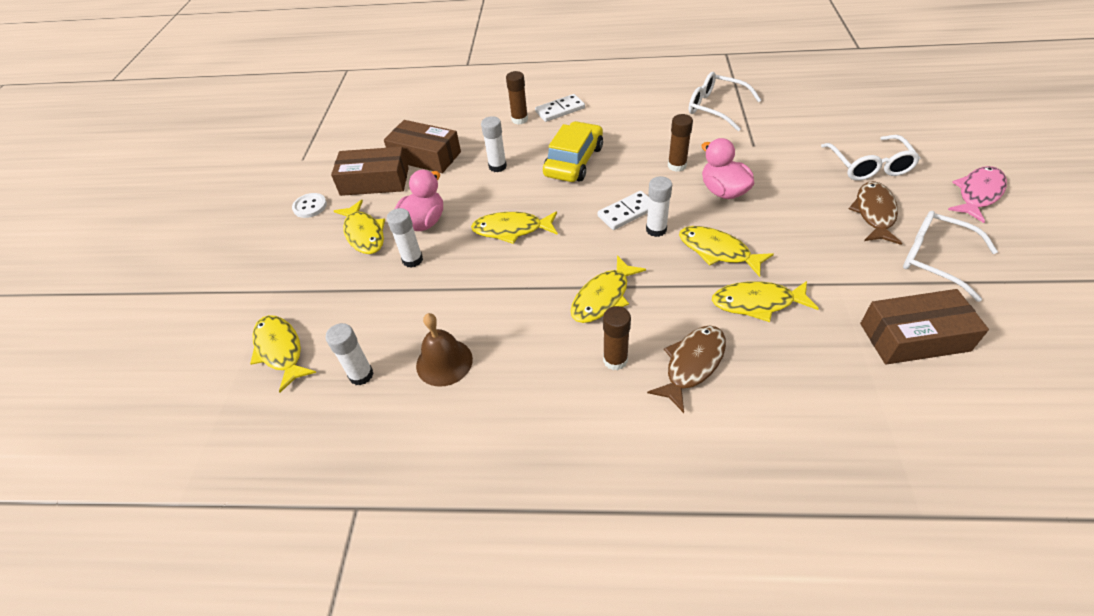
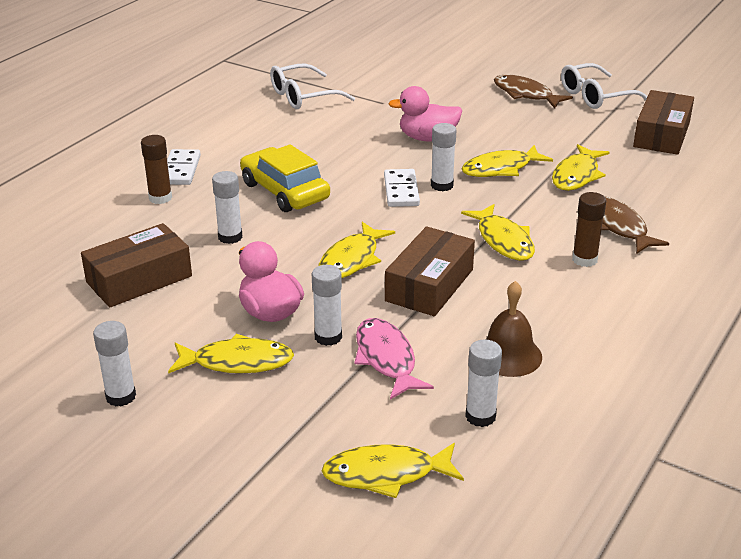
camera: 65 degrees left, 15 degrees down
(310, 206) = (121, 396): white button -> white glue stick
(374, 181) = (138, 330): brown box -> brown box (429, 285)
(677, 166) = (364, 144): brown glue stick -> none
(869, 166) = (470, 73): white glasses -> none
(978, 194) = (546, 54): pink fish -> pink fish (386, 359)

